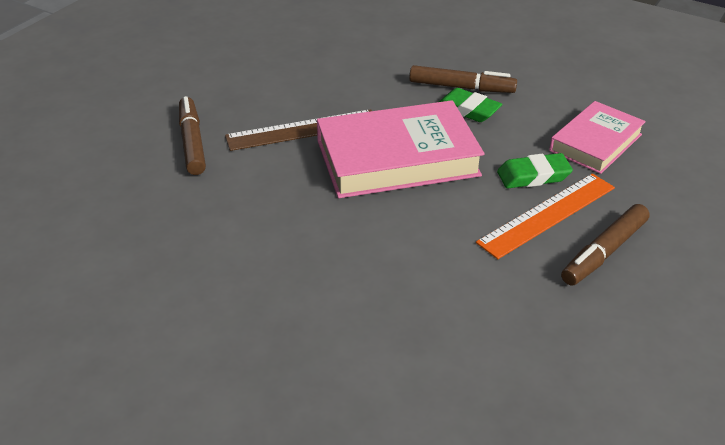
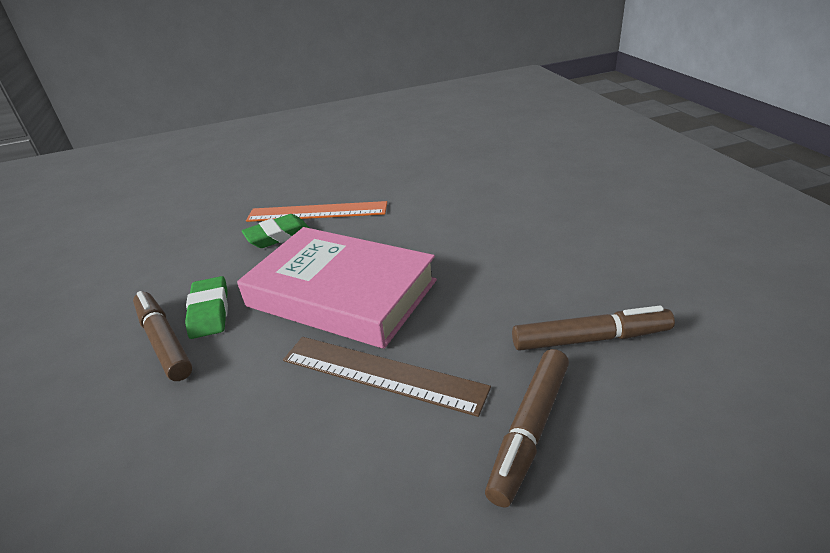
camera: 135 degrees left, 5 degrees down
(533, 176) = (278, 236): green eraser -> green eraser turned 60 degrees counterclockwise
(596, 142) = (196, 239): pink book -> none
(604, 252) = (326, 186): brown marker -> brown marker (590, 339)

